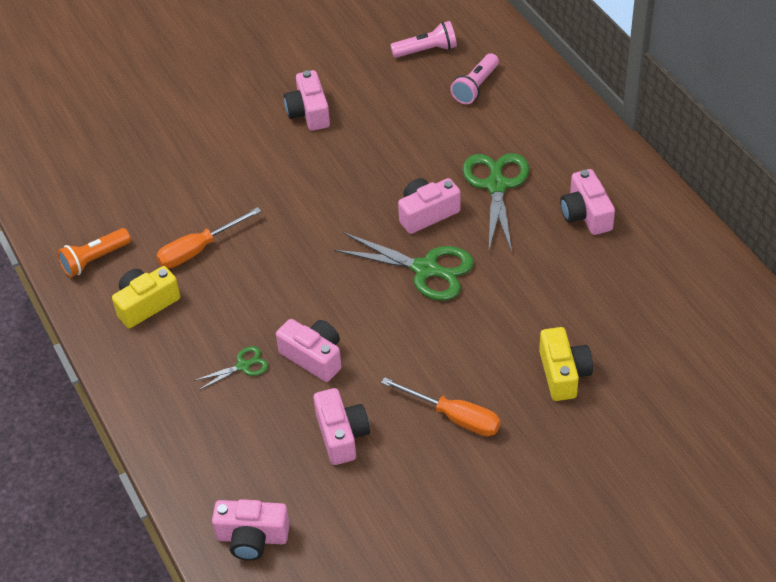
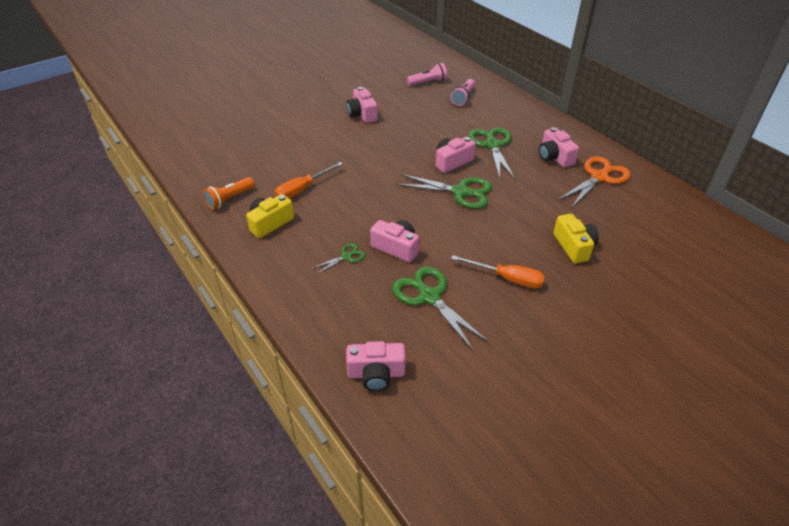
camera: 10 degrees left, 5 degrees down
(341, 435) = (429, 296): pink camera -> green scissors
(643, 256) = (599, 177): none -> orange scissors

